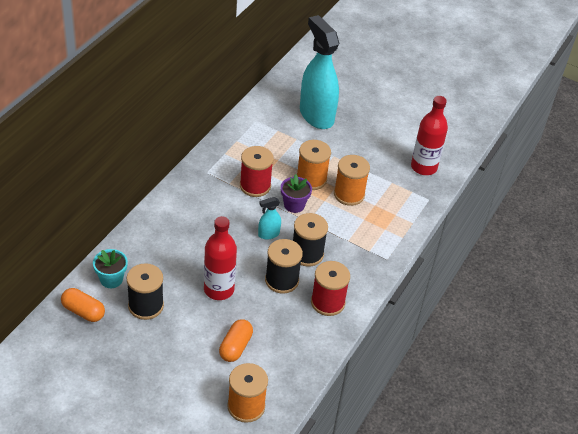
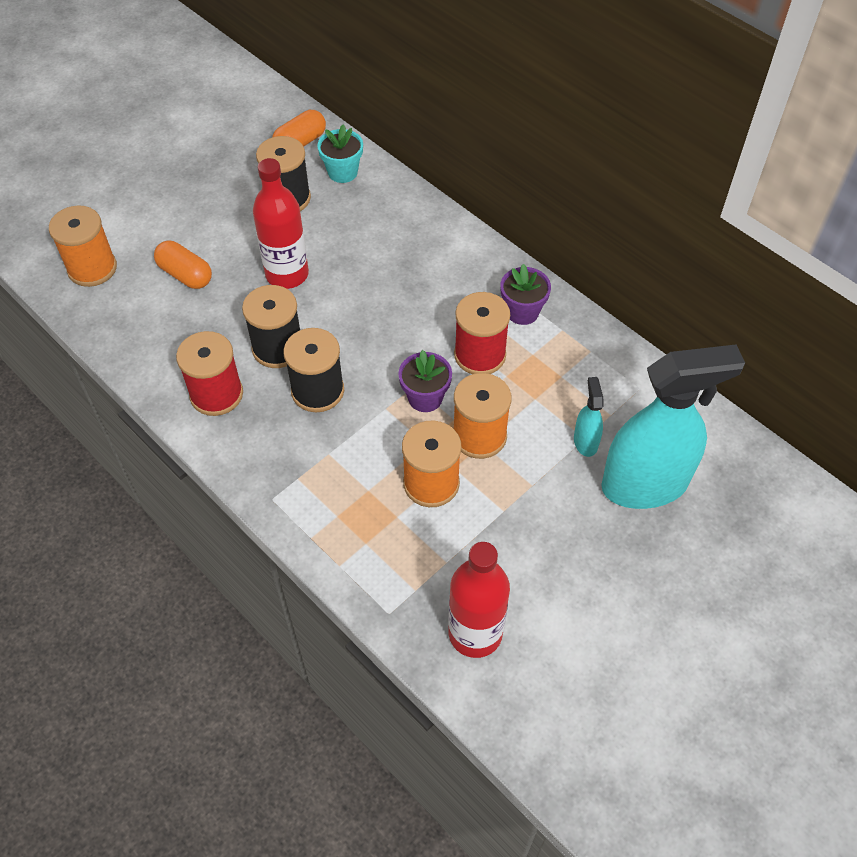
camera: 110 degrees right, 10 degrees up
(216, 171) = (522, 312): none -> purple flower pot
(268, 234) = (372, 351): turquoise spray bottle -> turquoise spray bottle (585, 441)

